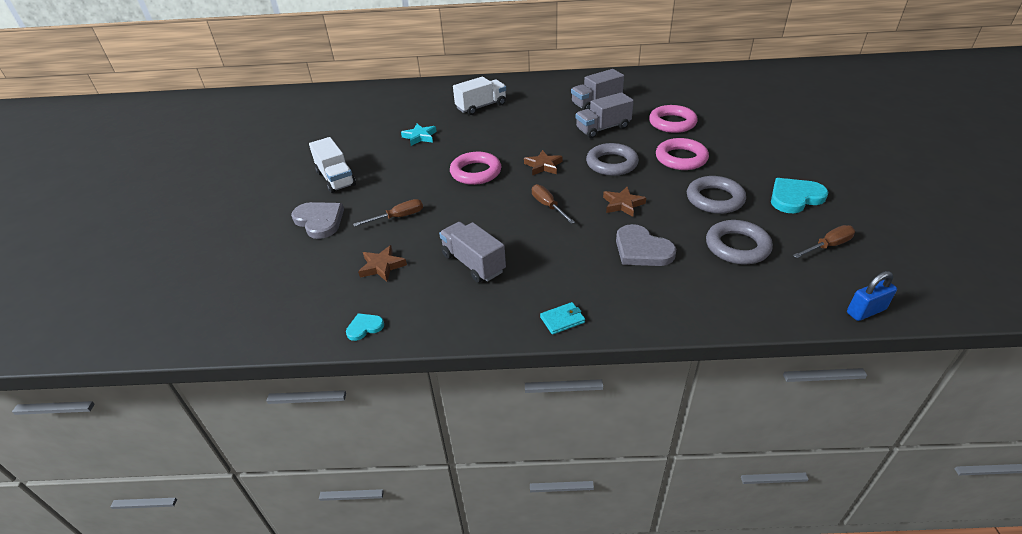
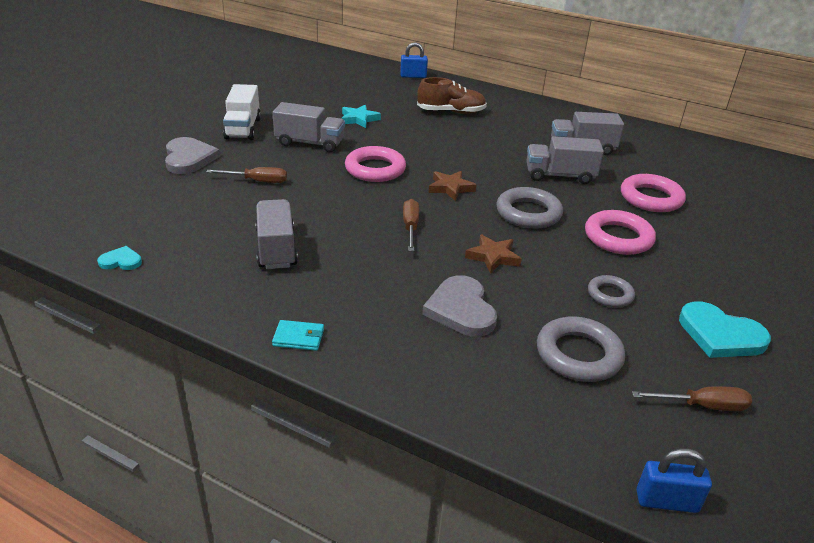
camera: 25 degrees right, 5 degrees down
(382, 266) = (195, 217): brown star -> none
(404, 170) = (310, 143): none -> grey truck
(422, 87) = (413, 76): none -> blue padlock
(481, 106) = (451, 112): white truck -> brown shoe
(714, 199) = (610, 295): grey ring -> grey ring, size x0.60
(795, 197) = (720, 335): turquoise heart -> turquoise heart turned 150 degrees counterclockwise

